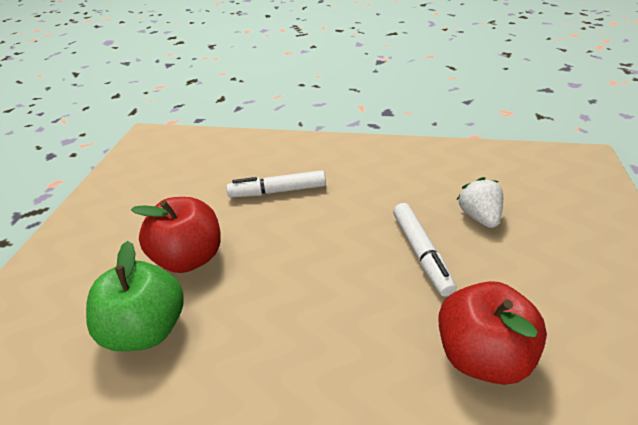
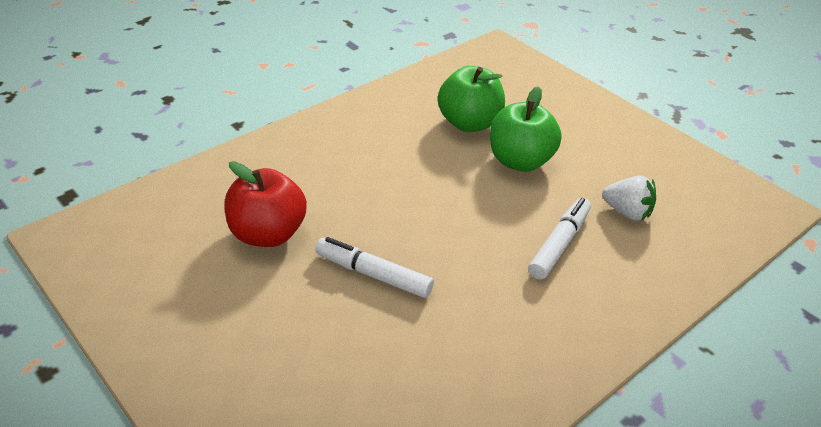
camera: 125 degrees right, 0 degrees up
(190, 257) = (520, 161): red apple -> green apple
(478, 216) = (361, 349): white strawberry -> white strawberry (627, 212)

